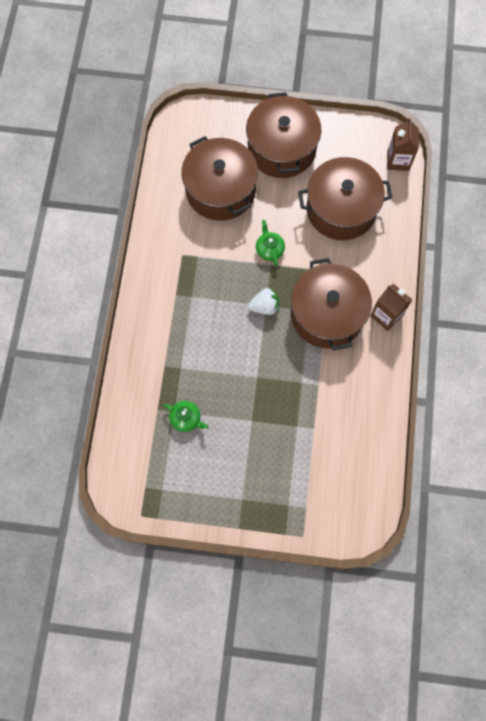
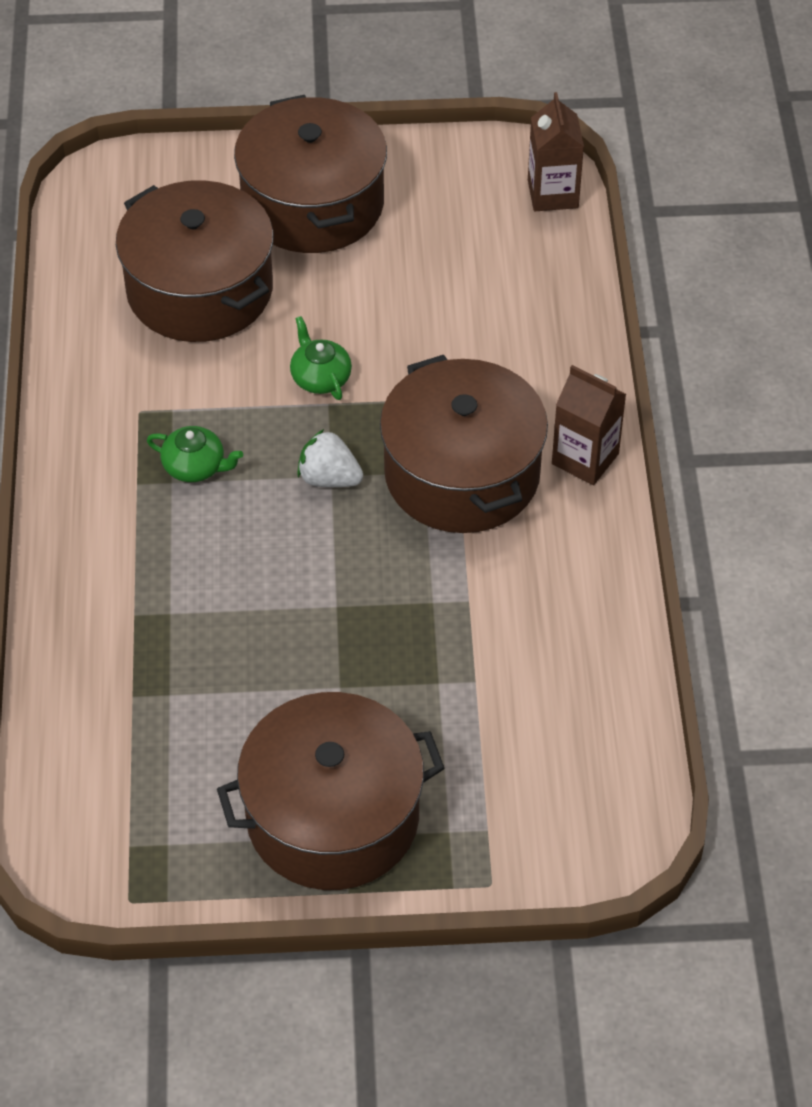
camera: 10 degrees left, 20 degrees down
(186, 418) = (197, 703): green teapot -> green teapot (195, 466)
(264, 306) = (329, 478): white strawberry -> white strawberry turned 135 degrees counterclockwise
(341, 209) = (454, 290): brown pot -> brown pot (332, 816)

